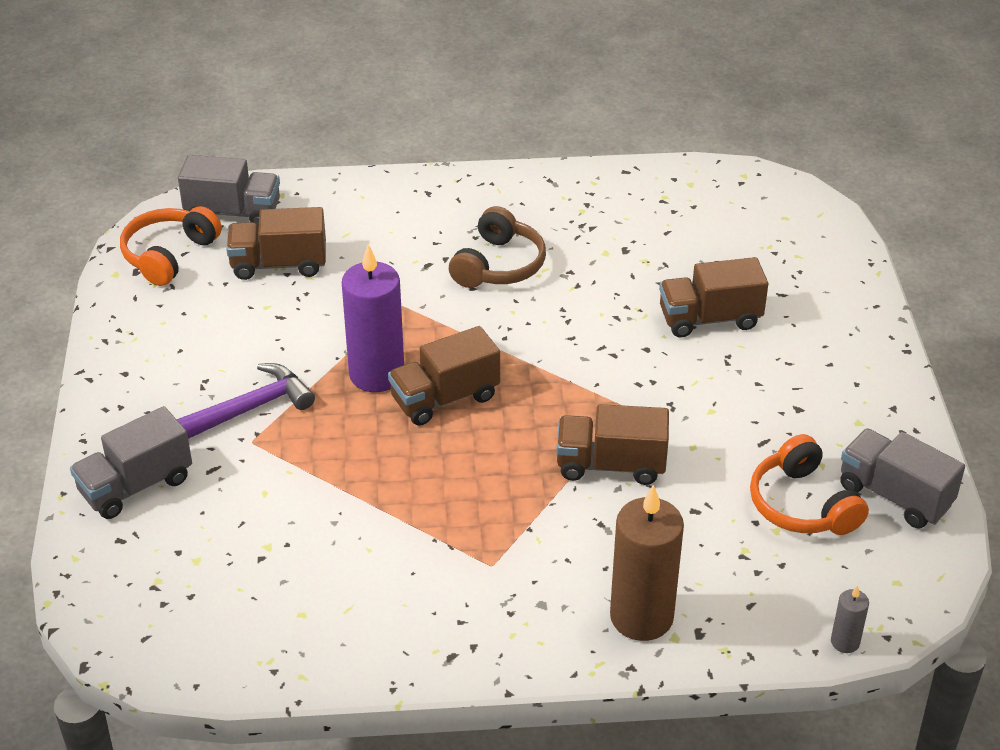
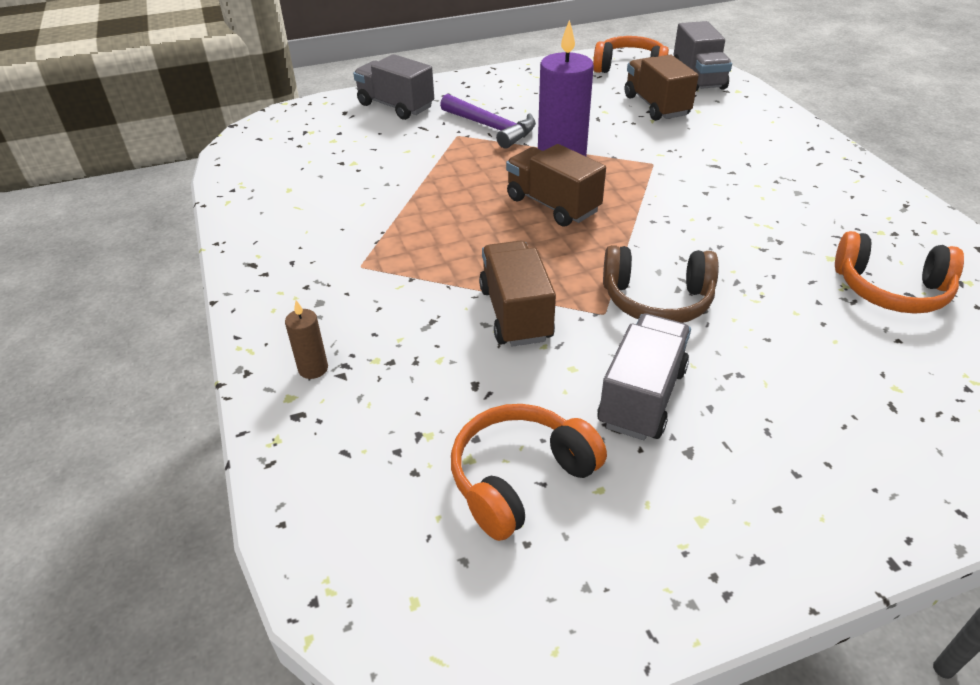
camera: 75 degrees right, 0 degrees up
(499, 265) = (749, 200): brown headphones -> brown headphones (657, 300)
(641, 617) = (313, 369): brown candle -> brown candle, size x0.45
(659, 239) = (890, 290): none -> orange headphones
(709, 319) = (791, 349): brown truck -> none
(845, 642) = (299, 553): grey candle -> none
(894, 495) = (578, 580): grey truck -> grey truck (642, 396)

